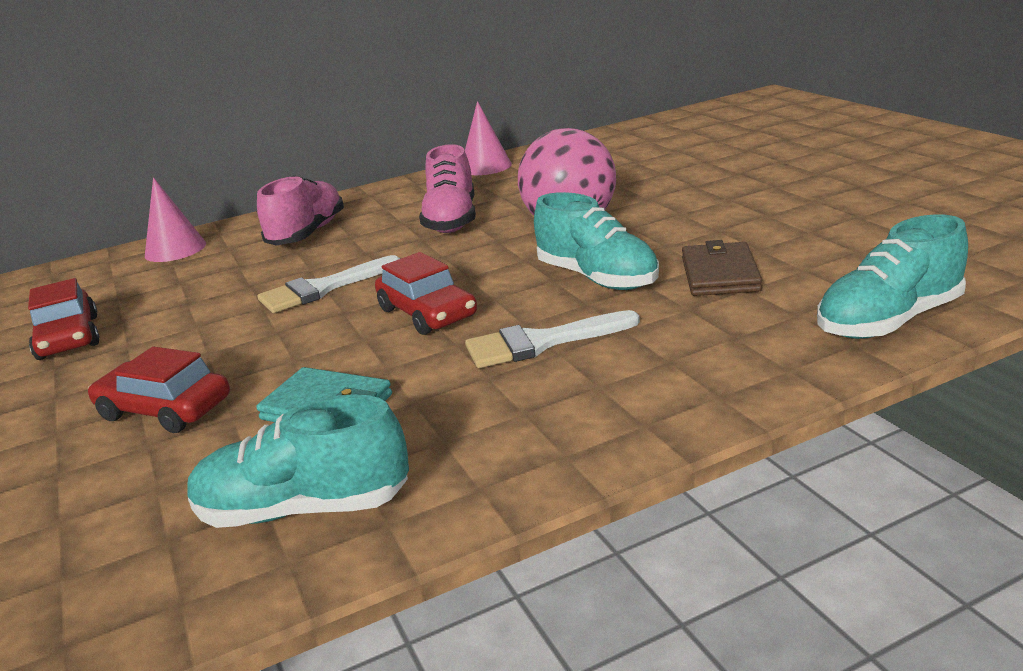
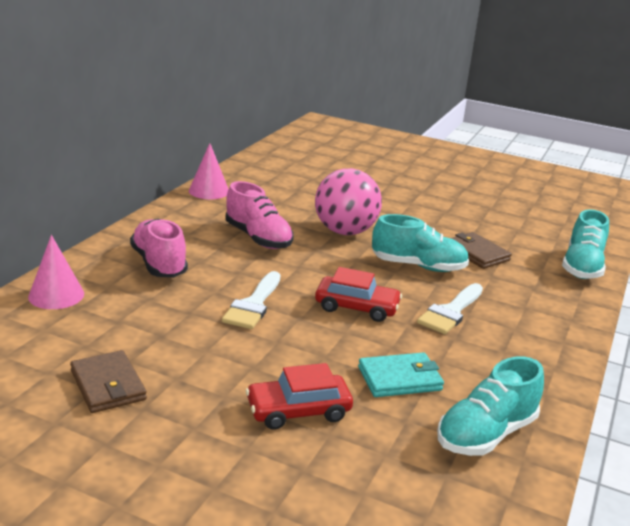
camera: 45 degrees left, 0 degrees up
(69, 337) = (108, 385): red car -> brown wallet

